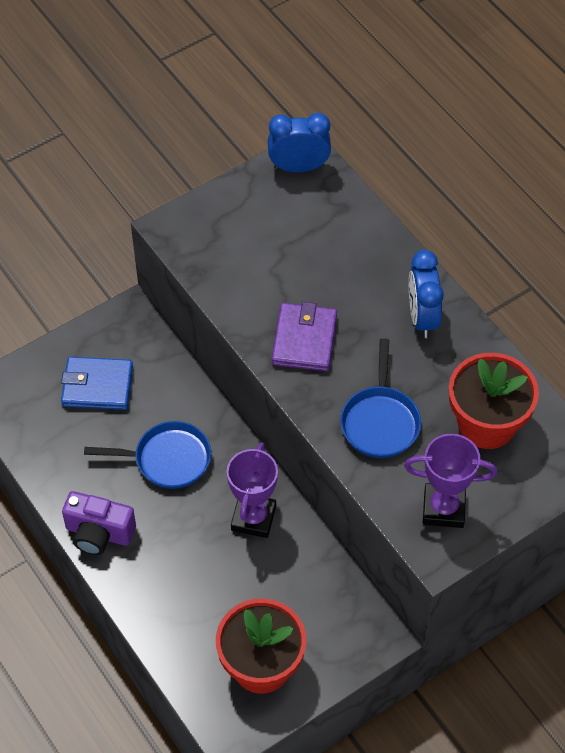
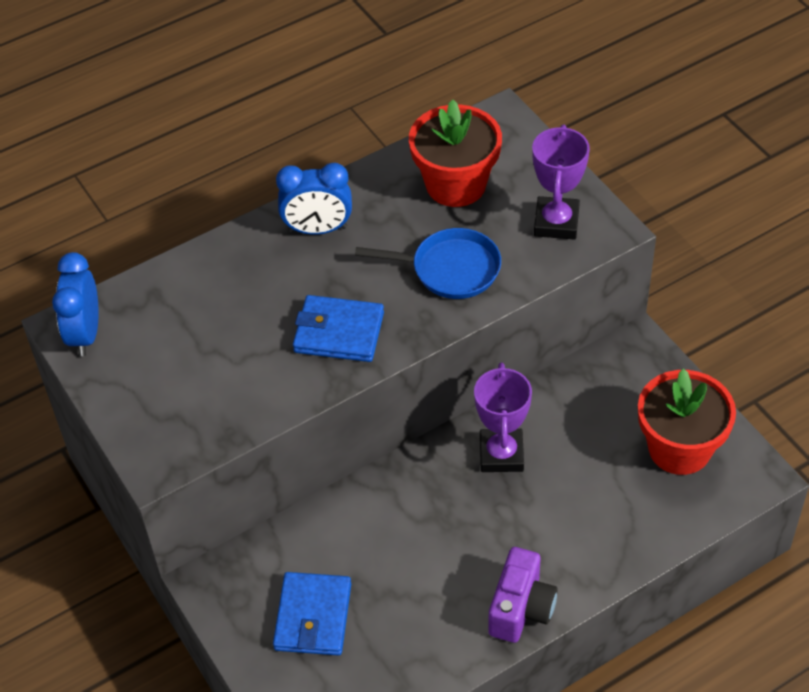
camera: 85 degrees left, 5 degrees down
(167, 459) = (422, 539): blue pan -> none
(253, 518) = (501, 454): purple trophy -> purple trophy turned 75 degrees clockwise
(304, 340) = (339, 332): purple wallet -> blue wallet

